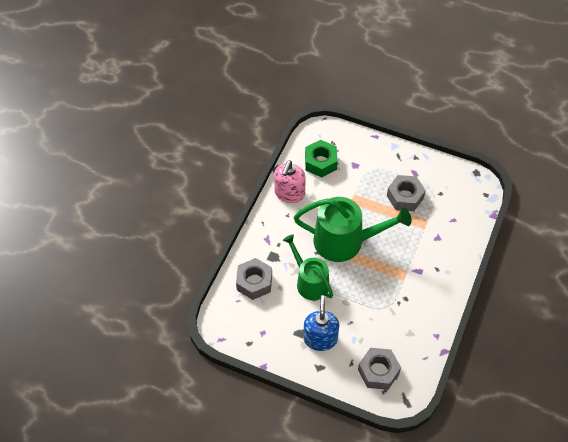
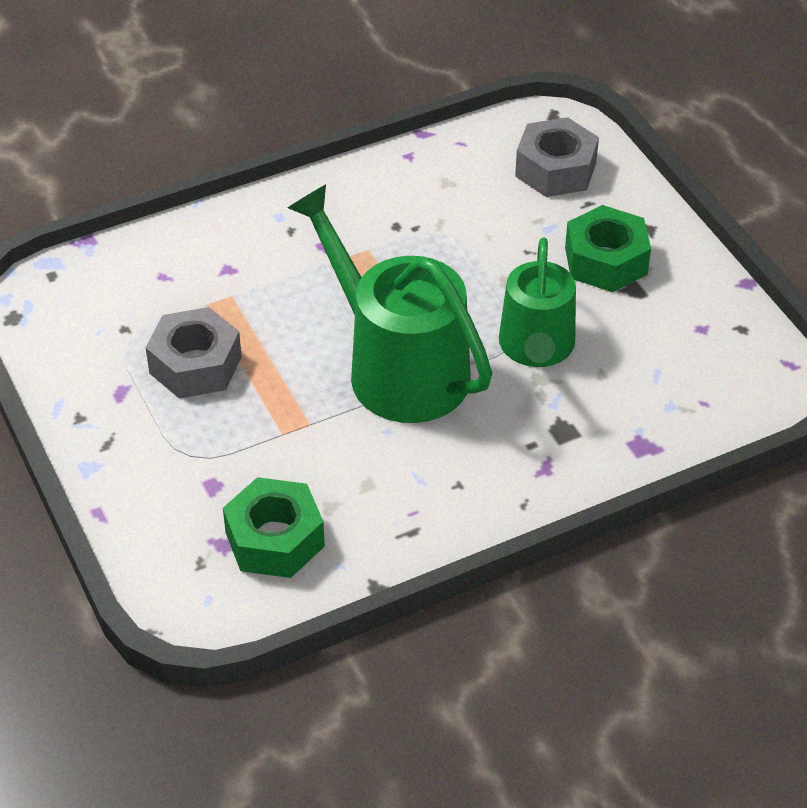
camera: 140 degrees left, 10 degrees down
(254, 282) = (643, 411): grey nut -> none
(289, 193) = (409, 522): pink soap dispenser -> none
(320, 338) = (606, 261): blue soap dispenser -> green nut

